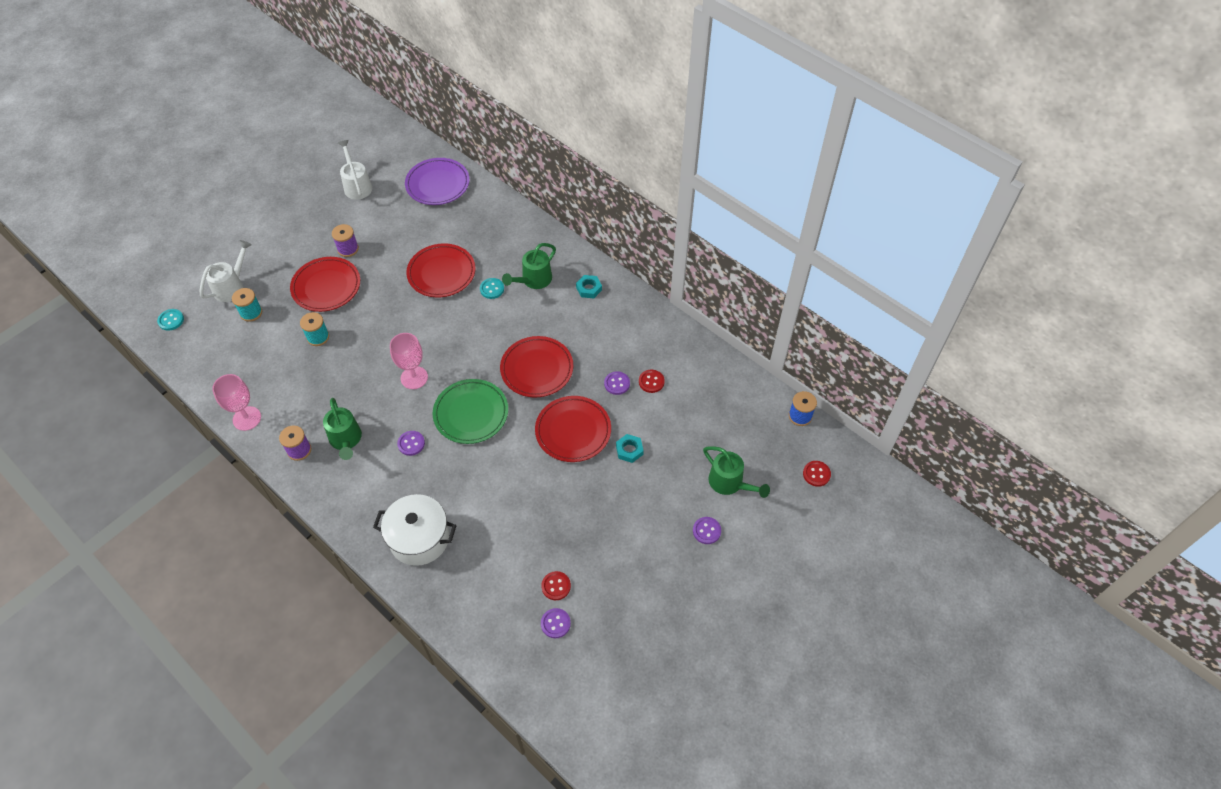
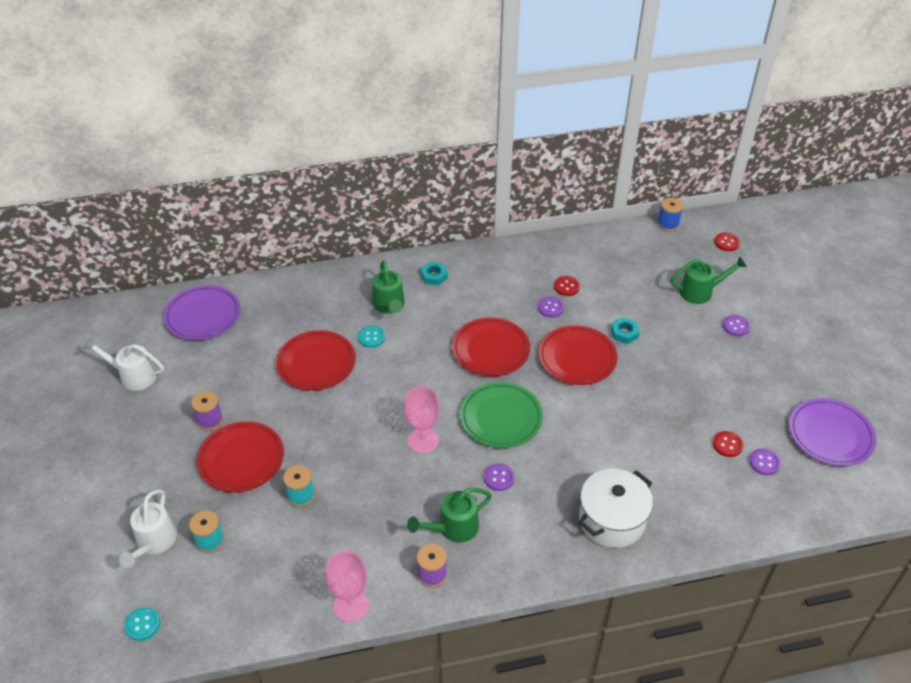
camera: 55 degrees left, 10 degrees down
(232, 286) = (154, 543): white watering can -> white watering can turned 150 degrees counterclockwise
(346, 440) = (452, 528): green watering can -> green watering can turned 135 degrees clockwise
(626, 664) = (830, 435): none -> purple plate

